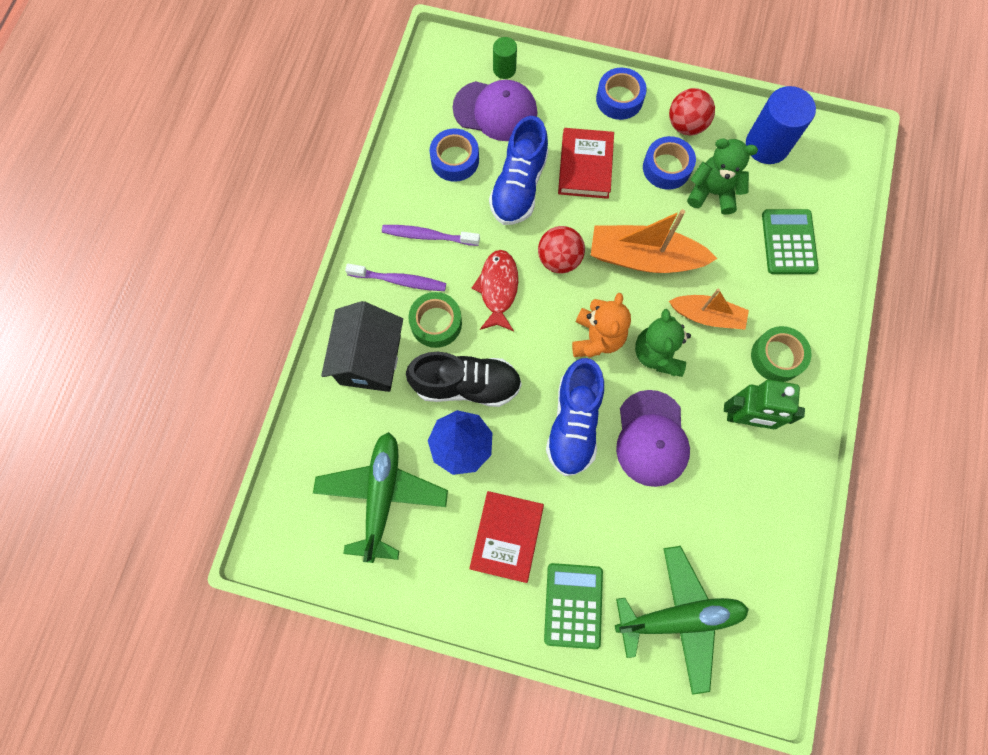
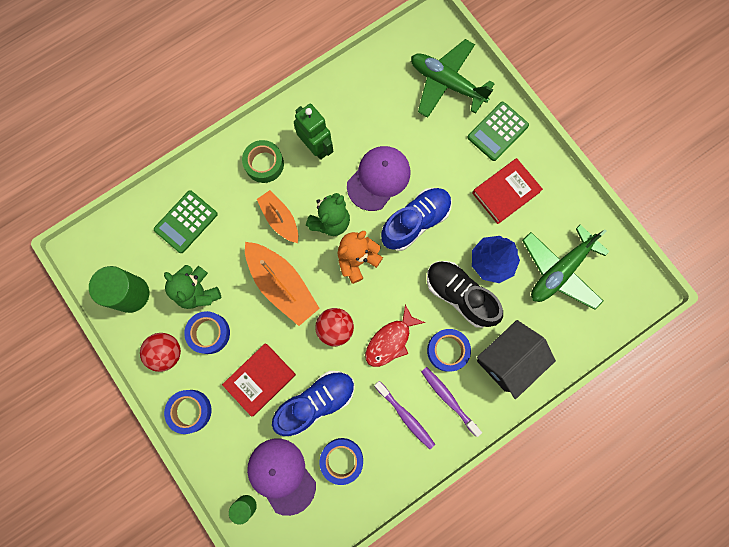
camera: 140 degrees left, 5 degrees up
(436, 323) = (447, 350): green tape -> blue tape
(767, 145) = (131, 294): blue cylinder -> green cylinder

